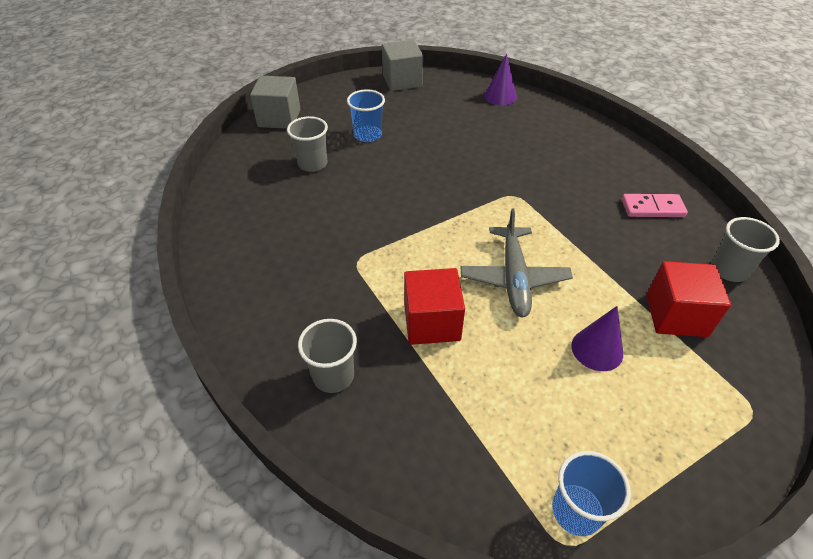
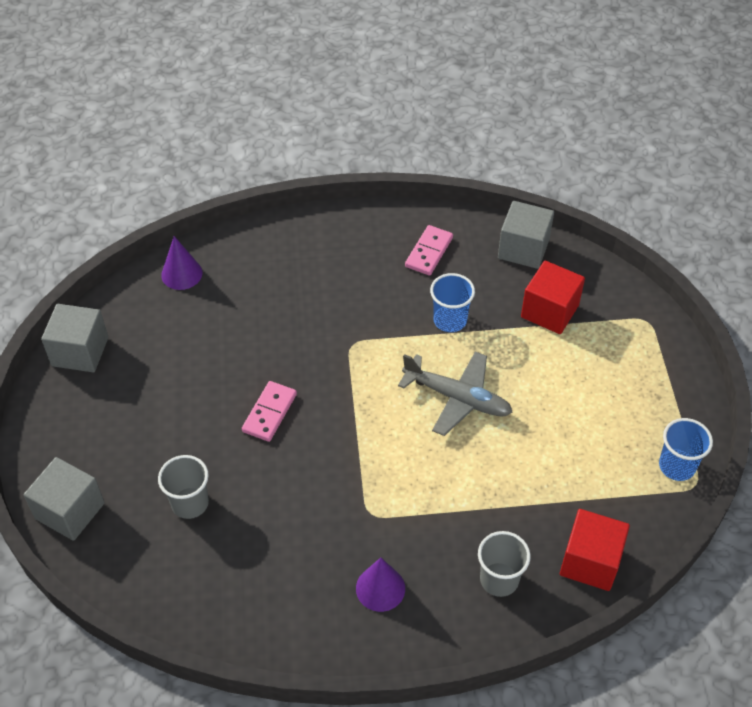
camera: 65 degrees left, 5 degrees up
(368, 135) = (170, 429): blue cup -> blue cup (450, 320)
(415, 174) = (269, 413): none -> pink domino
(432, 322) = (476, 482): red cube -> red cube (590, 561)
(597, 349) = (557, 381): purple cone -> purple cone (380, 588)
(729, 270) = (523, 249): grey cup -> grey cube

